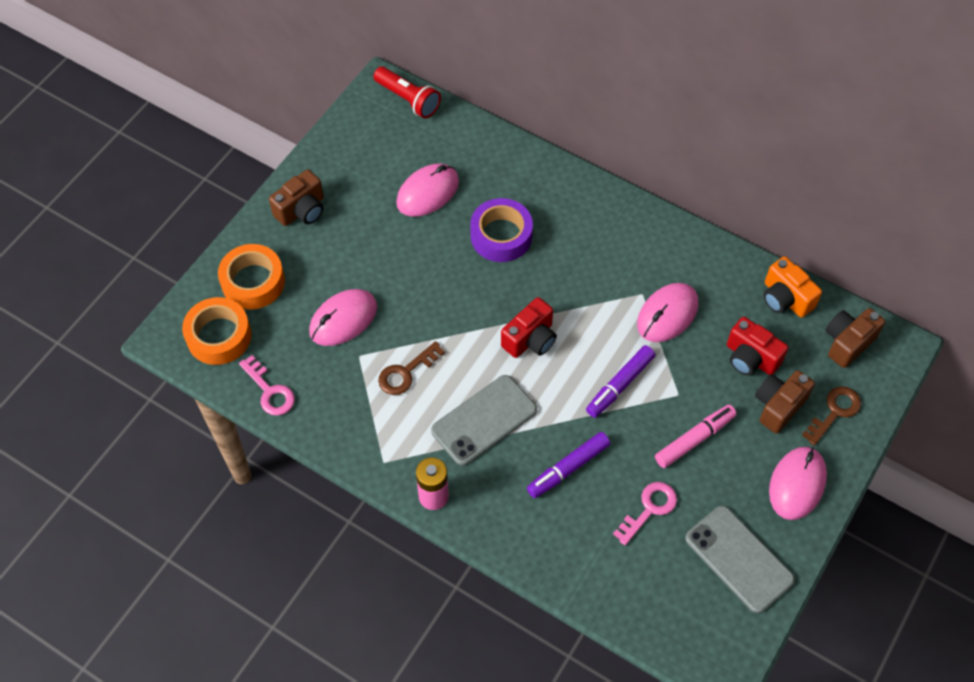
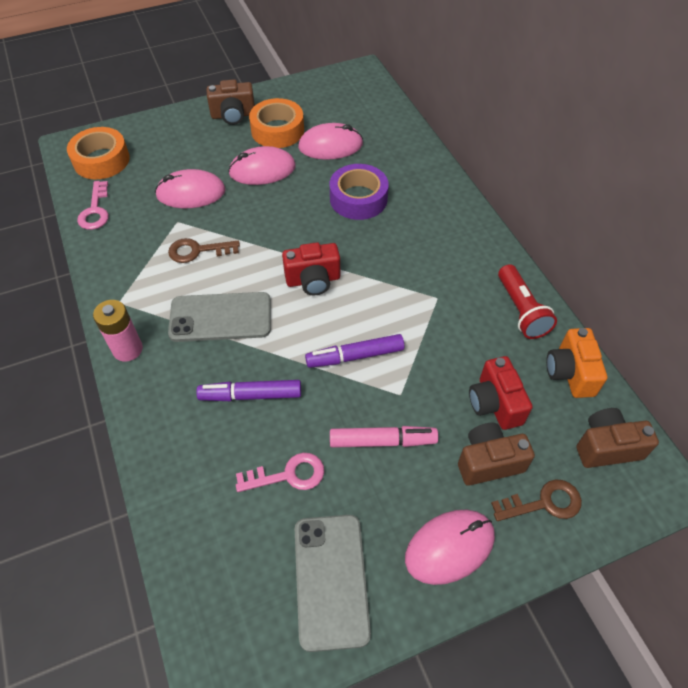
camera: 35 degrees right, 5 degrees down
(253, 282) = (157, 140): orange tape -> orange tape (277, 130)
(408, 99) = (372, 86): red flashlight -> red flashlight (521, 311)
(667, 314) = (446, 325): pink mouse -> pink mouse (262, 170)

